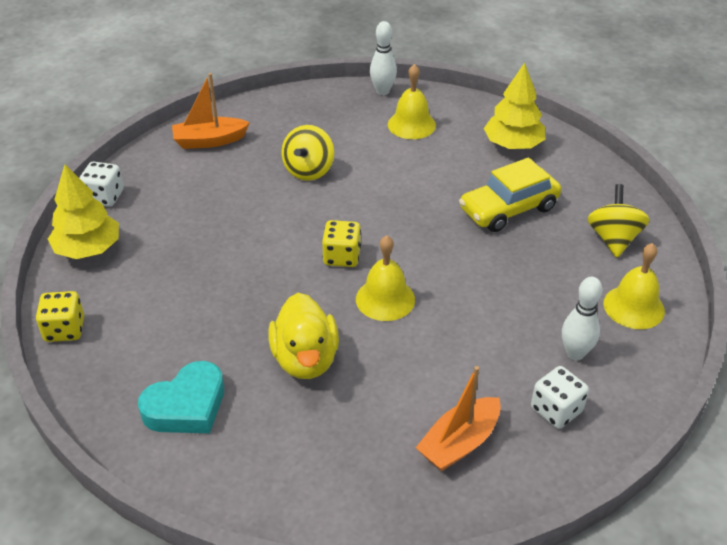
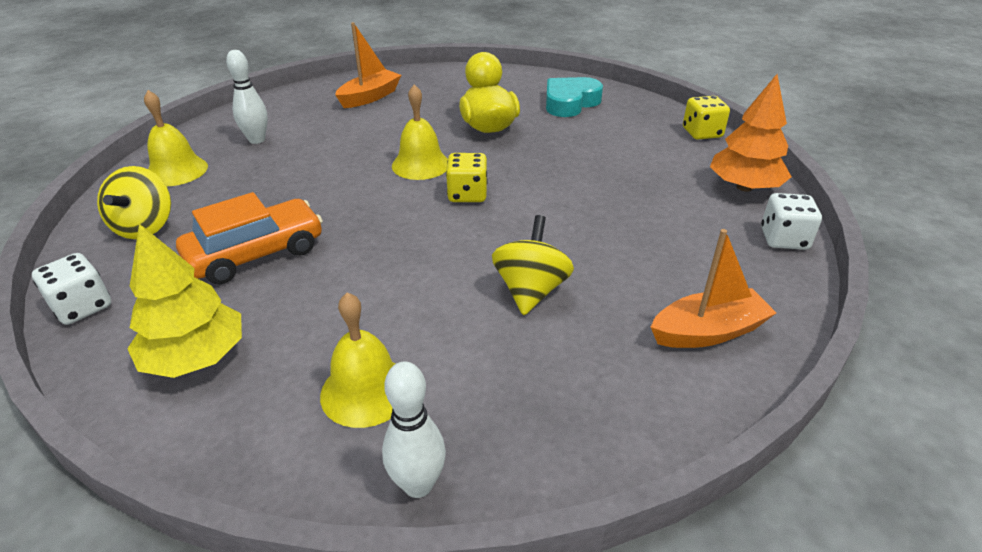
camera: 175 degrees right, 5 degrees down
(88, 249) = (744, 187): yellow tree -> orange tree
(508, 209) = (256, 254): yellow car -> orange car
(556, 410) = (292, 112): white dice -> white dice (82, 307)

